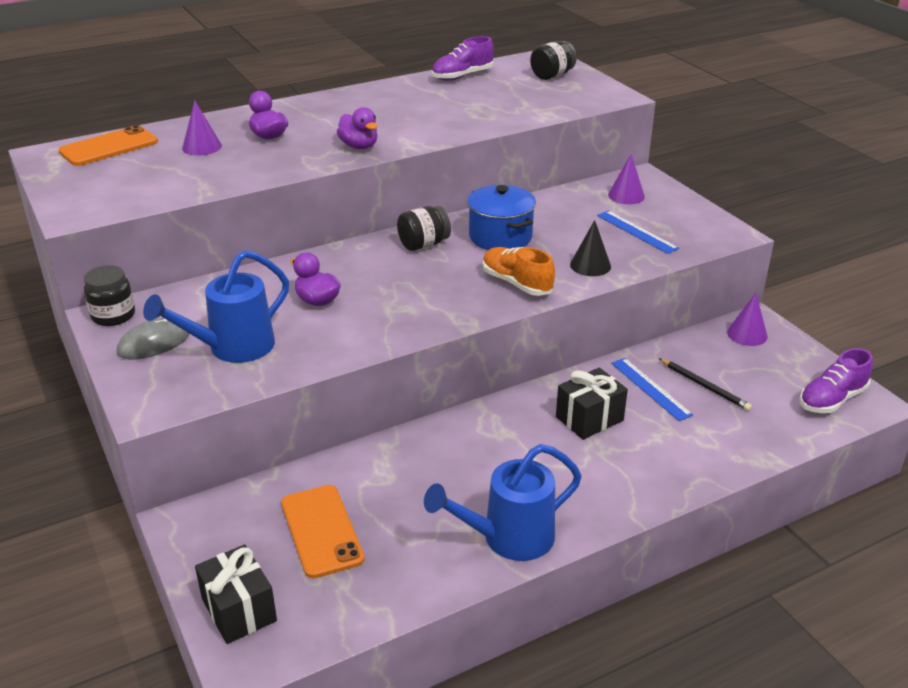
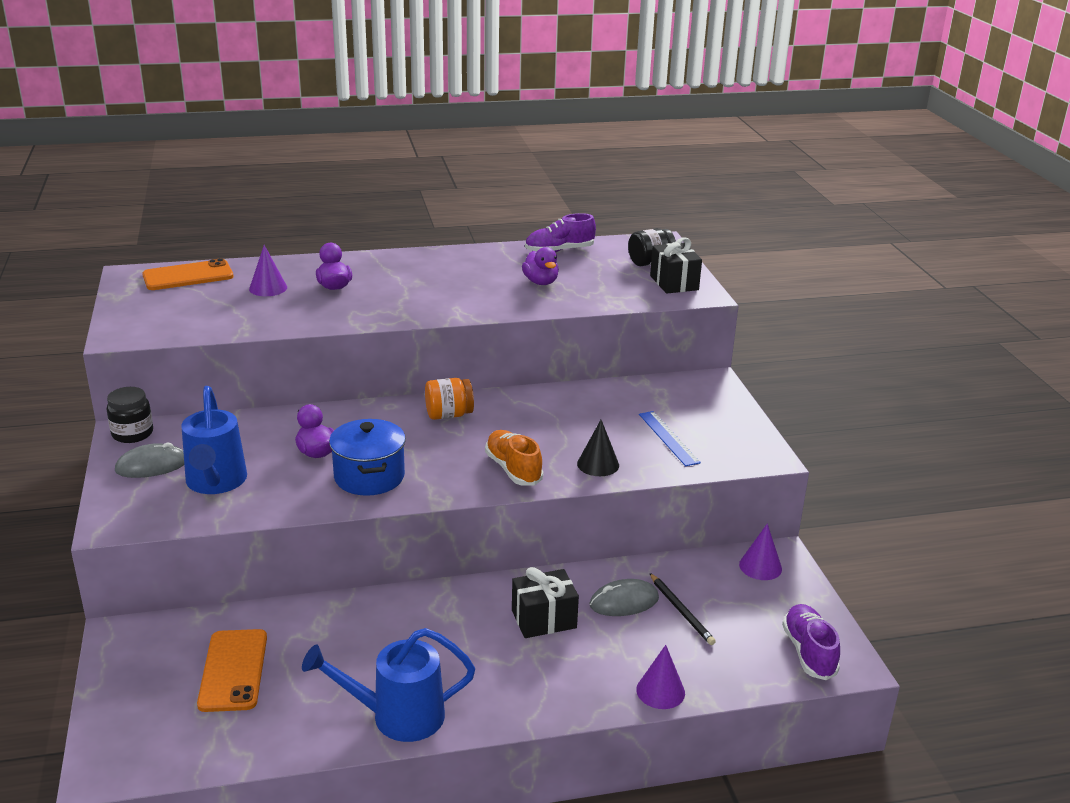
camera: 15 degrees right, 5 degrees down
(232, 348) = (215, 483): blue watering can -> blue watering can turned 75 degrees counterclockwise
(239, 610) = (124, 724): black gift -> black gift (674, 283)
(359, 146) = (410, 309): purple duck -> purple duck (541, 282)
(423, 244) = (449, 415): black jar -> orange jar
(500, 237) = (527, 420): blue pot -> blue pot (369, 477)
(626, 195) = (683, 398): purple cone -> purple cone (660, 691)
(650, 388) = (624, 602): blue ruler -> grey mouse
(832, 399) = (808, 652): purple shoe -> purple shoe turned 105 degrees clockwise

